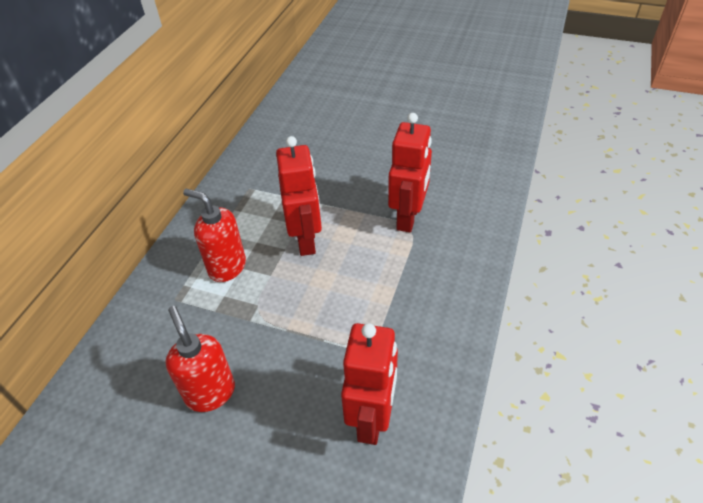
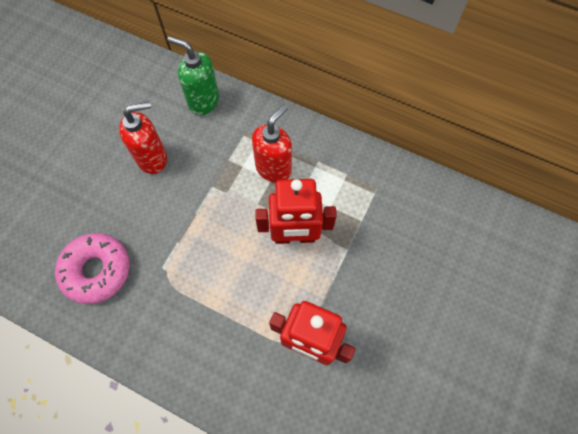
camera: 95 degrees right, 20 degrees up
(125, 352) = (203, 101): none -> green soap dispenser
(372, 419) = (97, 270): red robot -> pink donut

